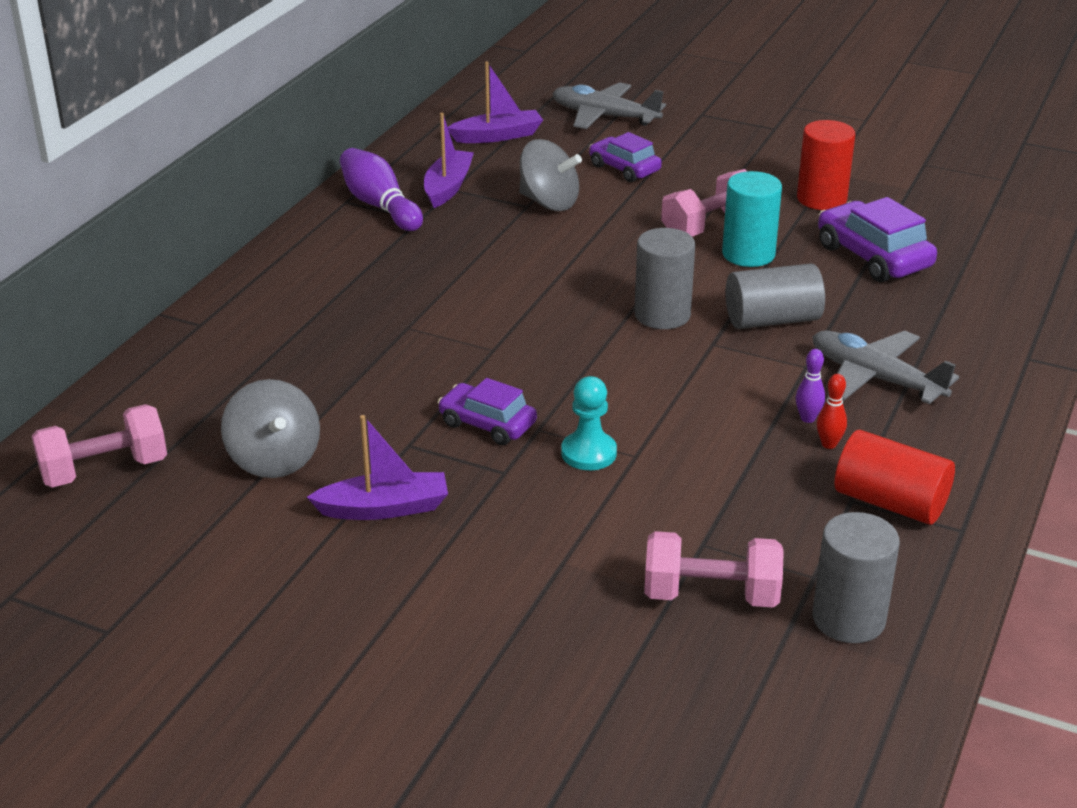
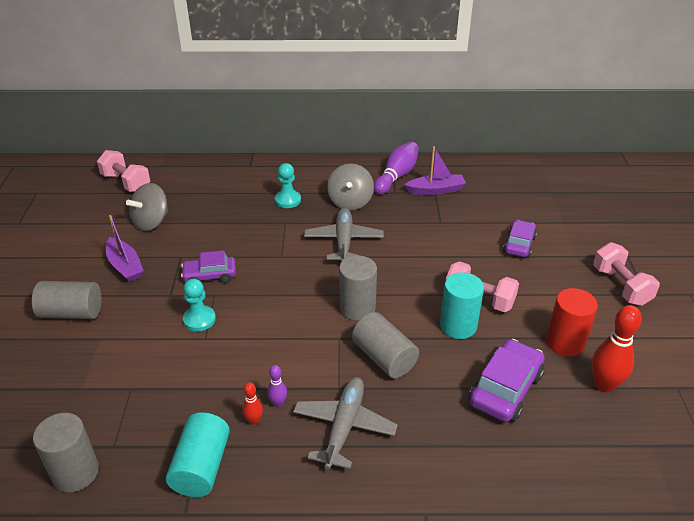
camera: 65 degrees right, 5 degrees up
(347, 311) = (287, 200): none -> turquoise pawn
(471, 585) = (72, 313): none -> grey cylinder
(487, 424) = (210, 276): purple car -> purple car turned 105 degrees counterclockwise
(498, 136) = (510, 188): purple boat -> none
(549, 202) = (451, 229): grey spinning top -> grey spinning top (350, 202)
(604, 116) = (578, 218): grey plane -> grey plane (344, 241)
(711, 595) = (84, 404): pink dumbbell -> pink dumbbell (620, 286)
(890, 502) = (201, 467): red cylinder -> turquoise cylinder
(899, 199) = (604, 385): none -> red bowling pin

